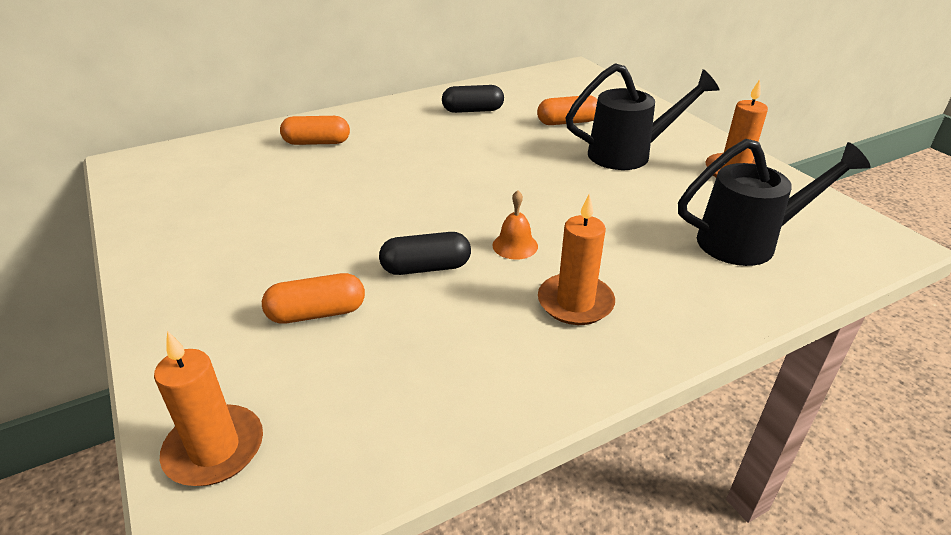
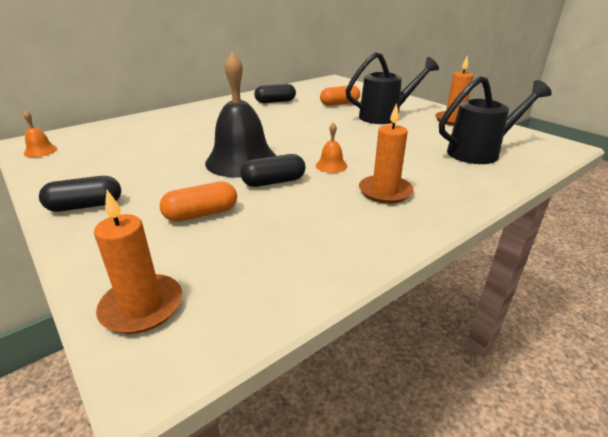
camera: 10 degrees left, 5 degrees down
(139, 180) = (40, 151): none -> orange bell
(178, 283) = (85, 206): none -> black capsule
(317, 143) = (172, 123): orange capsule -> none
(393, 224) = (242, 161): none -> black bell

